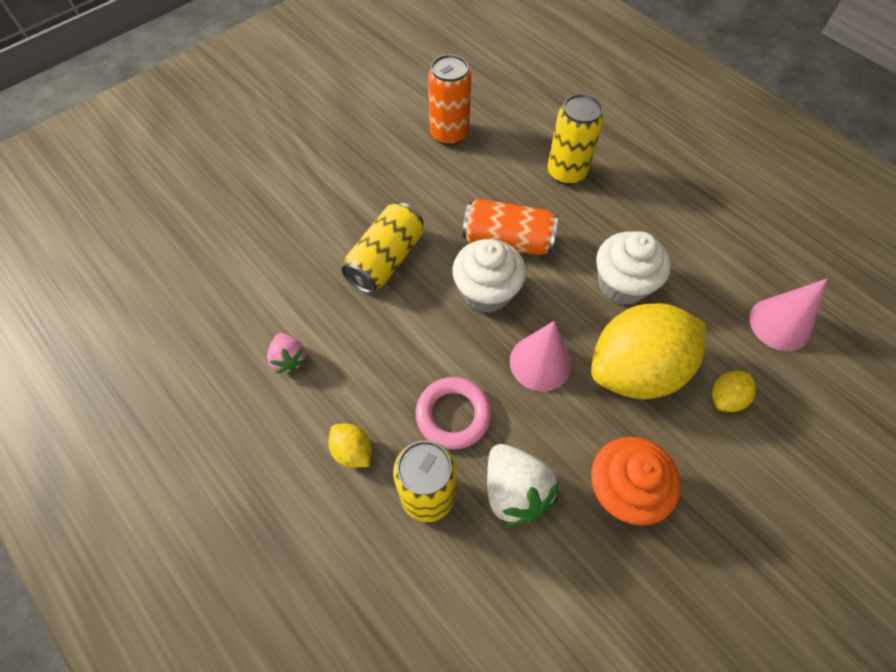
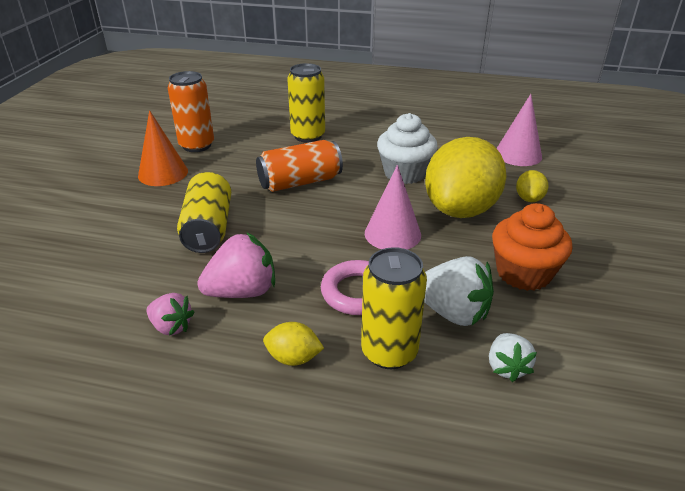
camera: 35 degrees left, 25 degrees down
(363, 354) = (242, 292): none -> pink strawberry
(395, 161) = (163, 173): none -> orange cone
(486, 292) = (312, 214): white cupcake -> none
(509, 579) = (506, 367): none -> white strawberry

